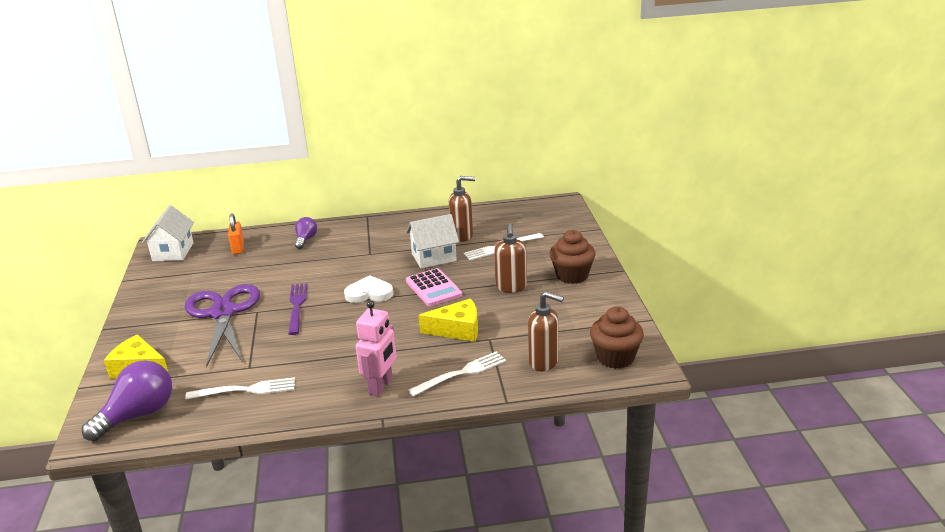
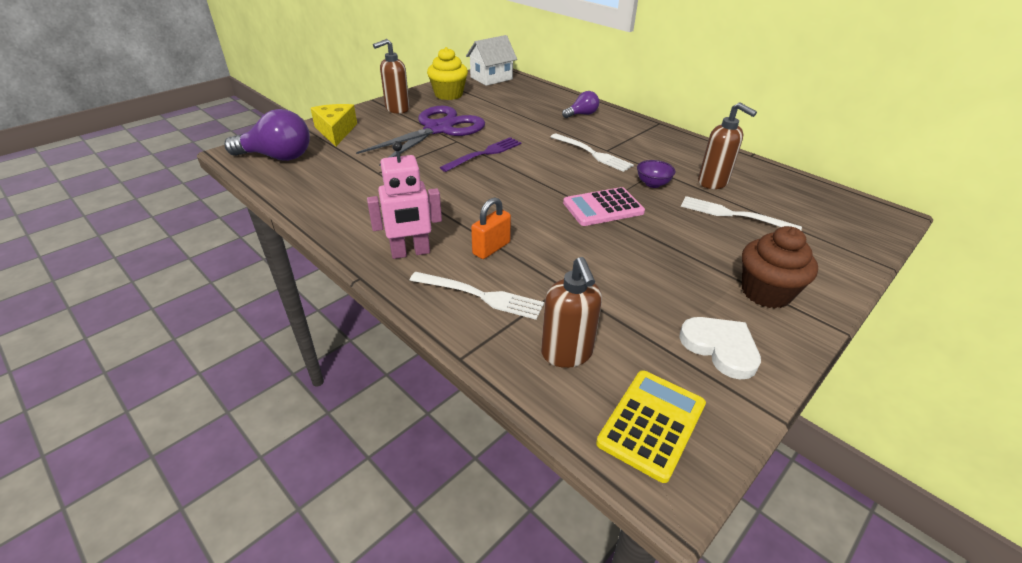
camera: 50 degrees right, 10 degrees up
(167, 285) = (448, 94): none -> yellow cupcake
(238, 248) = (530, 96): orange padlock -> orange padlock (491, 248)
(246, 390) = (345, 185): white fork -> white fork (593, 153)
(369, 293) = (547, 177): white heart -> white heart (720, 348)
(433, 288) = (603, 208): pink calculator -> pink calculator turned 45 degrees clockwise
(434, 257) = (652, 184): white house -> purple bowl
(457, 330) = (553, 256): yellow cheese -> none
(511, 287) = (675, 256): brown soap dispenser -> brown soap dispenser (397, 109)
(615, 357) = (651, 424): brown cupcake -> yellow calculator

